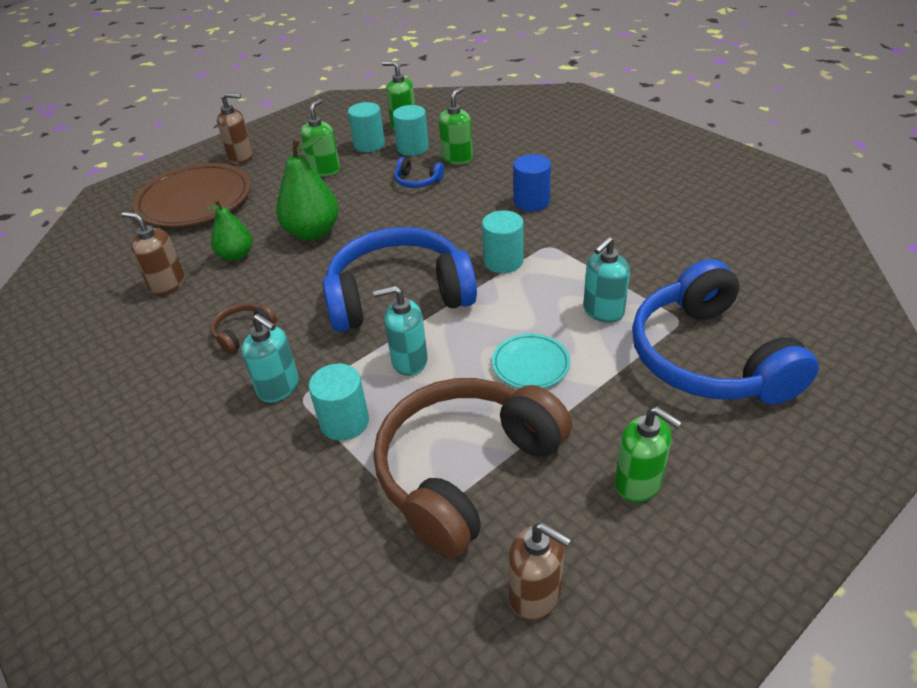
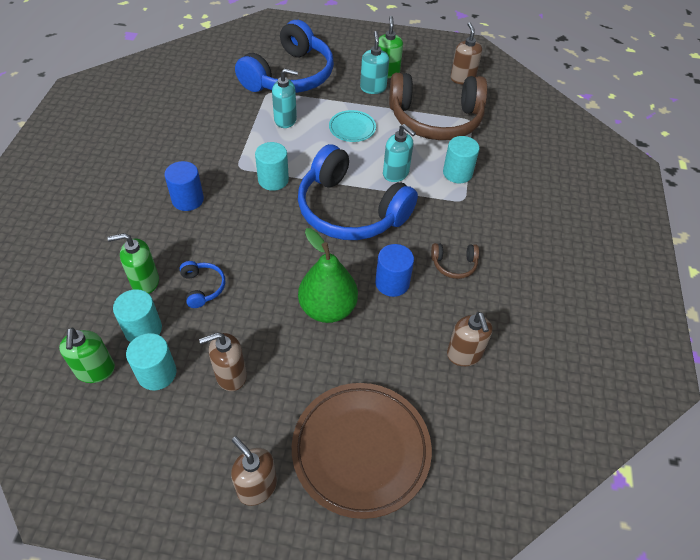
camera: 135 degrees left, 10 degrees up
(236, 255) = (396, 338): green pear -> none
(279, 388) = (468, 214): turquoise soap dispenser -> turquoise soap dispenser (373, 88)
(284, 280) = (392, 283): none -> blue cylinder
(325, 170) = (230, 375): green soap dispenser -> brown soap dispenser

